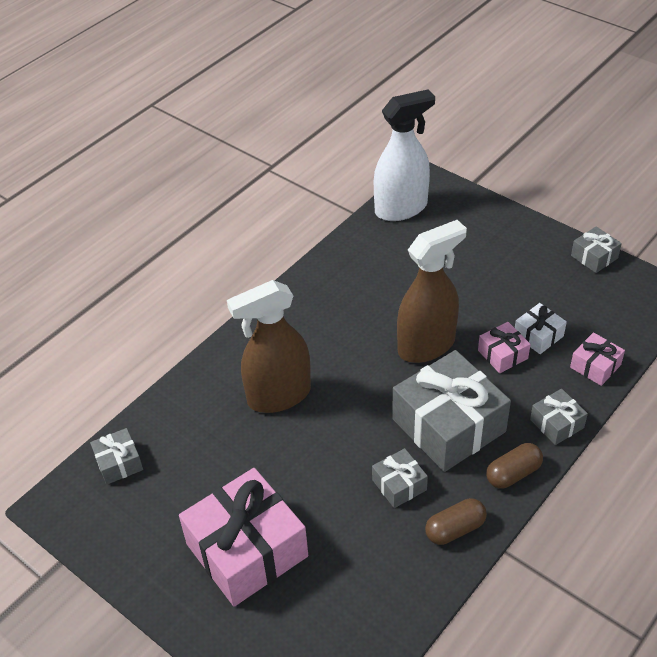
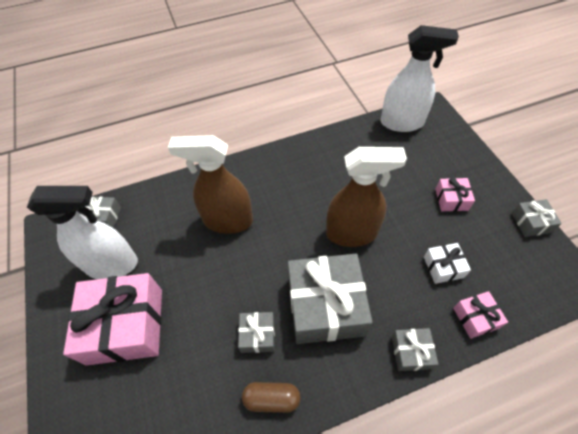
camera: 30 degrees right, 10 degrees up
(176, 503) = (112, 264): none -> white spray bottle
(502, 354) = (404, 269): pink gift -> pink gift (451, 199)
(513, 473) = (348, 377): brown capsule -> none

